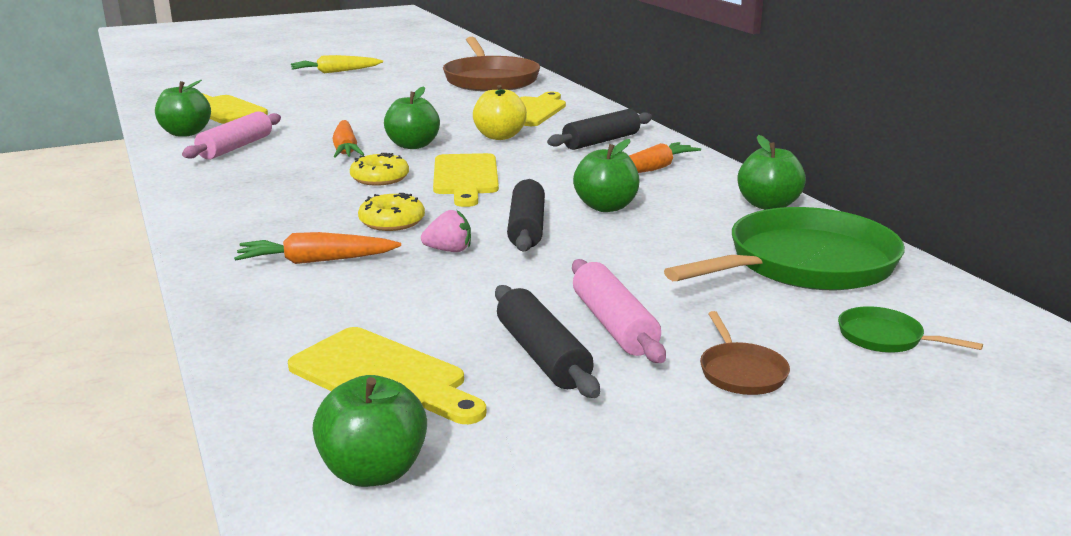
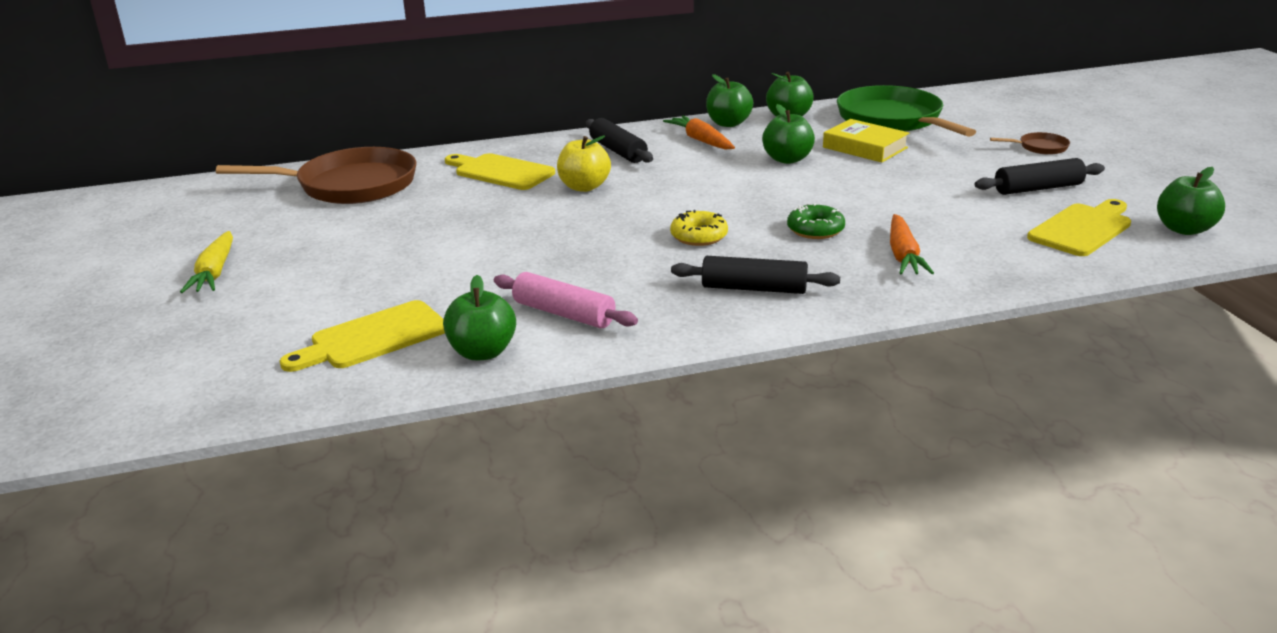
camera: 80 degrees left, 5 degrees up
(346, 149) = (596, 254): orange carrot -> none
(392, 222) = (815, 230): yellow donut -> green donut
(413, 145) = (598, 223): green apple -> green apple (728, 123)
(449, 250) = (877, 210): pink strawberry -> none
(465, 177) = (705, 202): yellow cutting board -> none
(527, 228) = (830, 185): black rolling pin -> black rolling pin (754, 288)
(613, 325) = (991, 170): pink rolling pin -> none
(670, 246) = (865, 147): none -> yellow book
(885, 338) = (989, 116): green pan -> none

